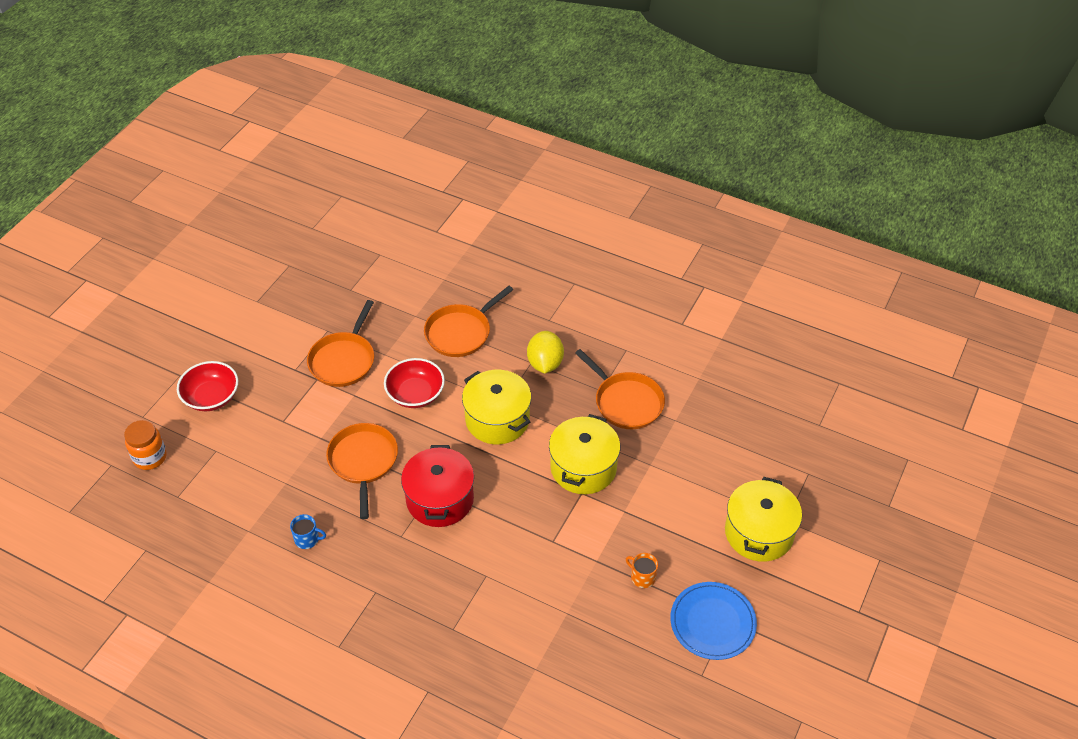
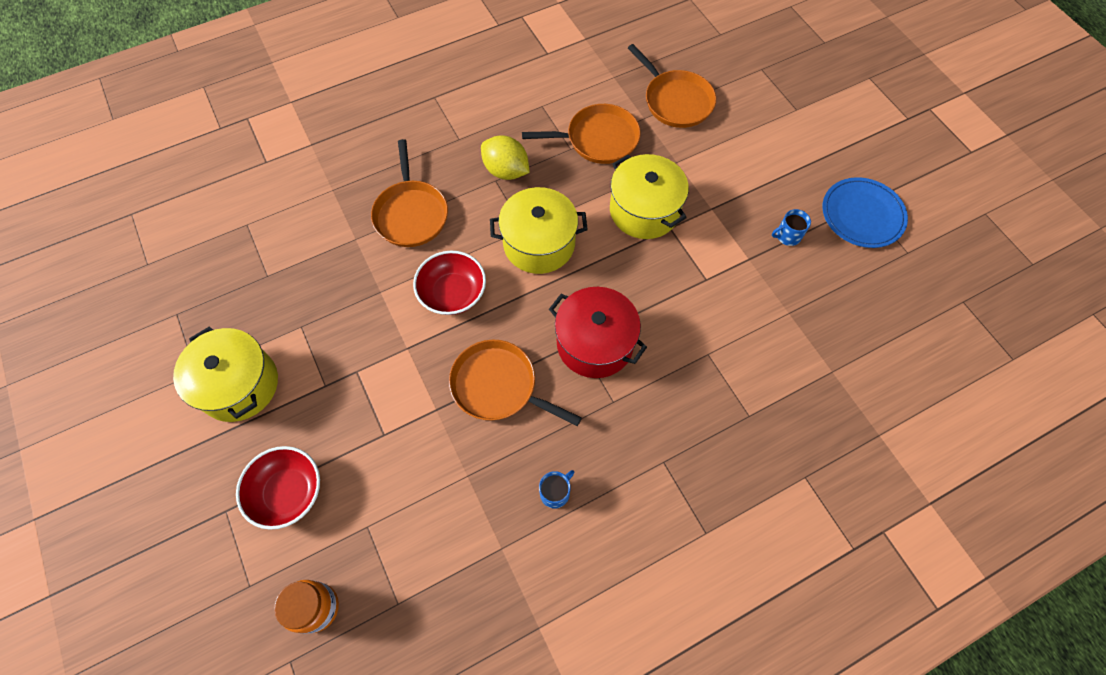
camera: 55 degrees left, 15 degrees up
(343, 360) = (354, 333): orange pan -> orange pan (675, 101)
(642, 577) = (787, 236): orange mug -> blue mug
(759, 533) = (796, 133): yellow pot -> yellow pot (239, 385)

